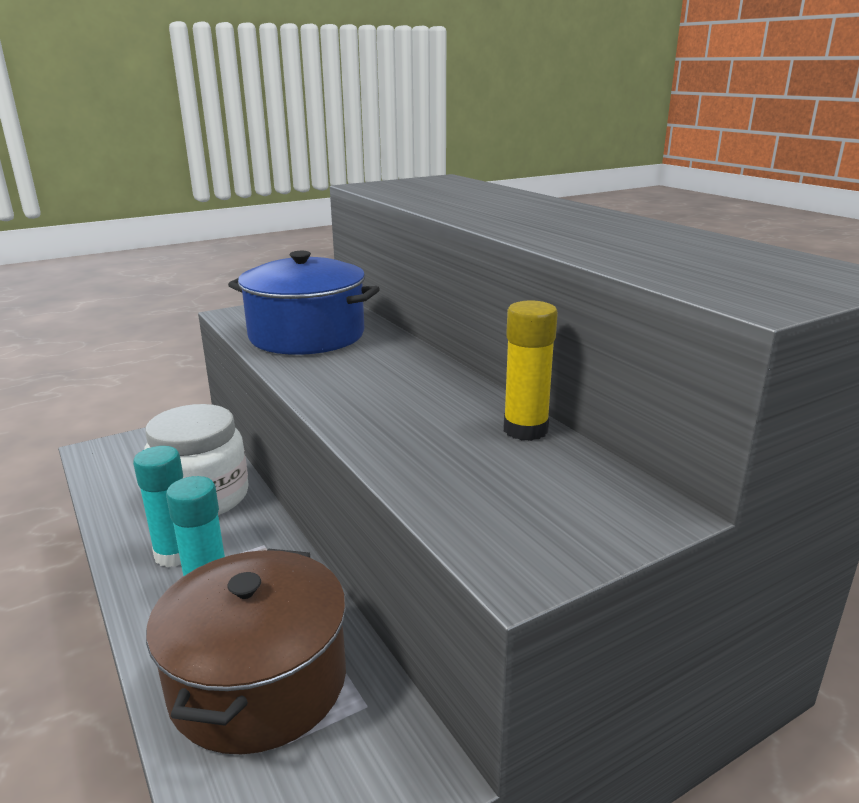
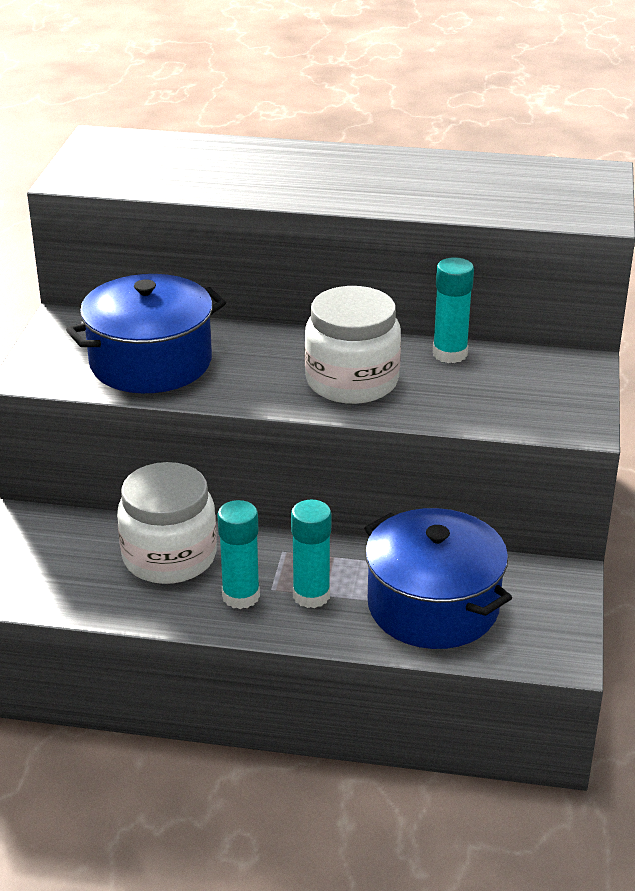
camera: 50 degrees left, 10 degrees up
(259, 682) = (433, 606): brown pot -> blue pot
(396, 407) = (352, 381): none -> white jar
(525, 430) = (450, 354): yellow glue stick -> turquoise glue stick

